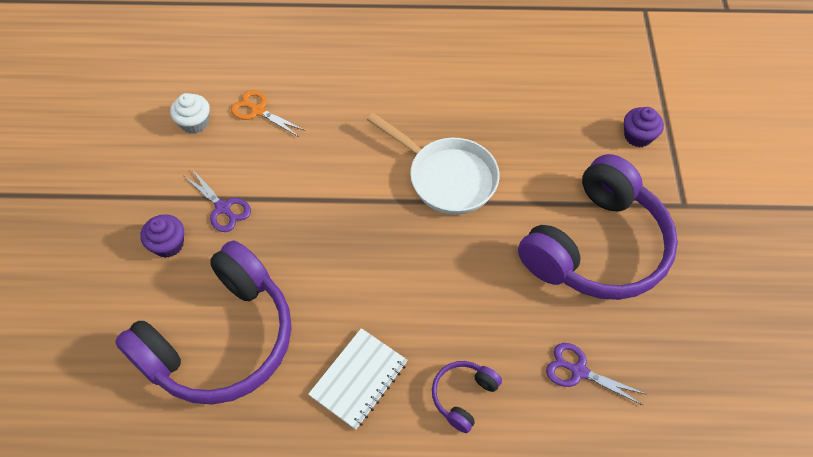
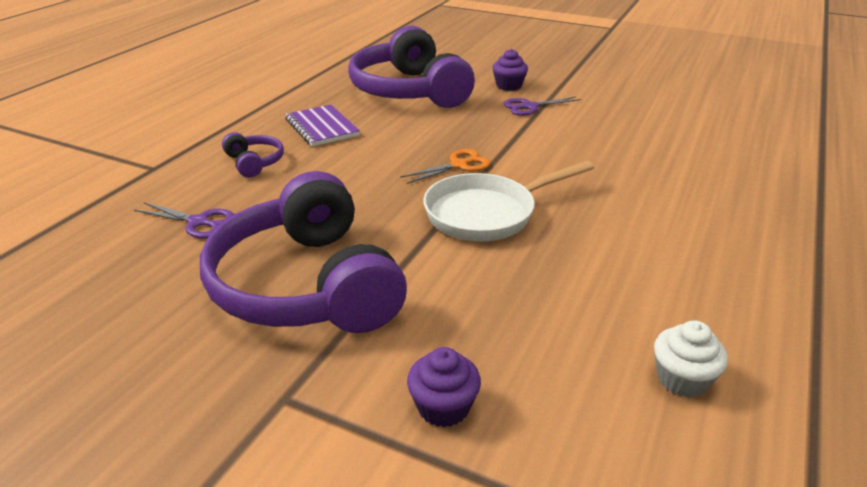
camera: 115 degrees right, 25 degrees down
(195, 123) = (637, 109): white cupcake -> white cupcake (682, 379)
(258, 111) = (641, 136): orange scissors -> orange scissors (459, 165)
(359, 379) = (322, 128): white notebook -> purple notebook
(578, 371) = (198, 222): purple scissors -> purple scissors turned 60 degrees clockwise

